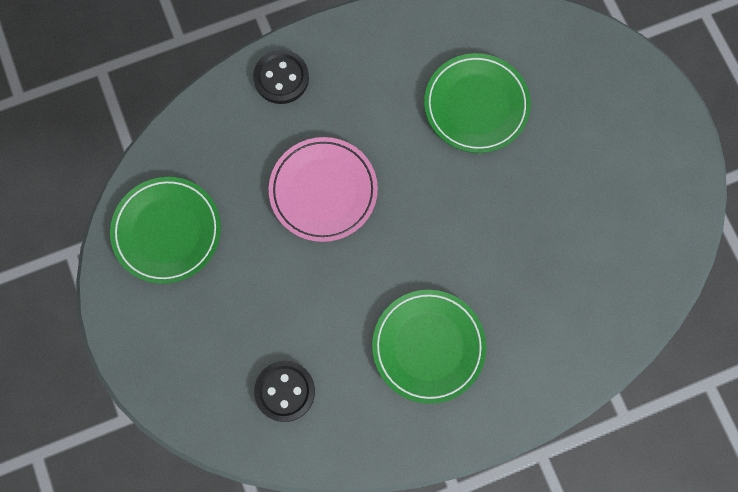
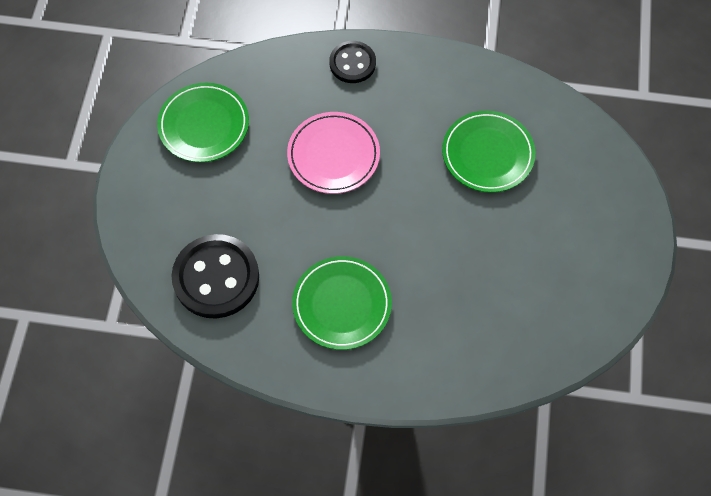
camera: 30 degrees right, 10 degrees down
(285, 391) = (216, 278): black button -> black button, size x1.67

